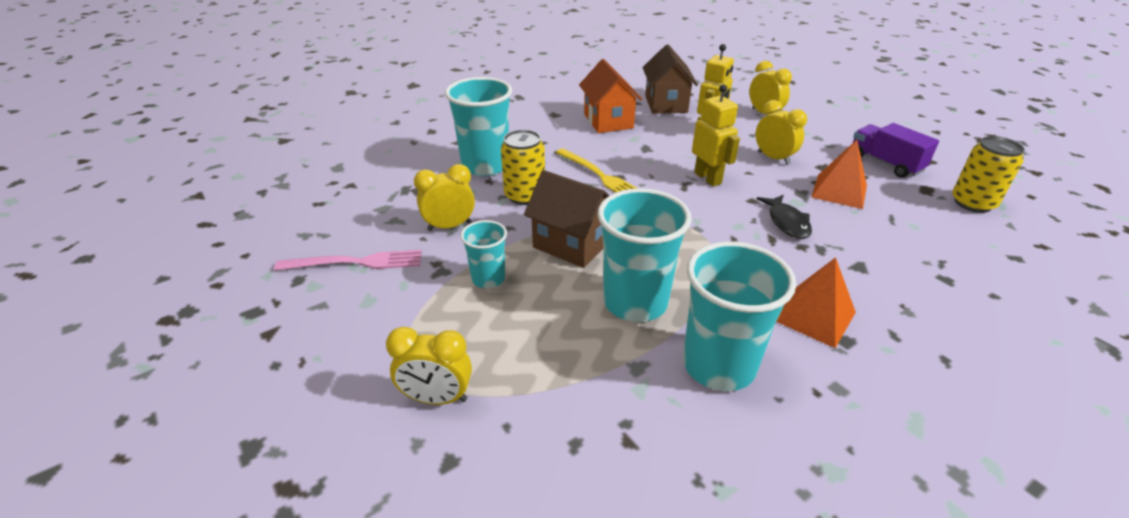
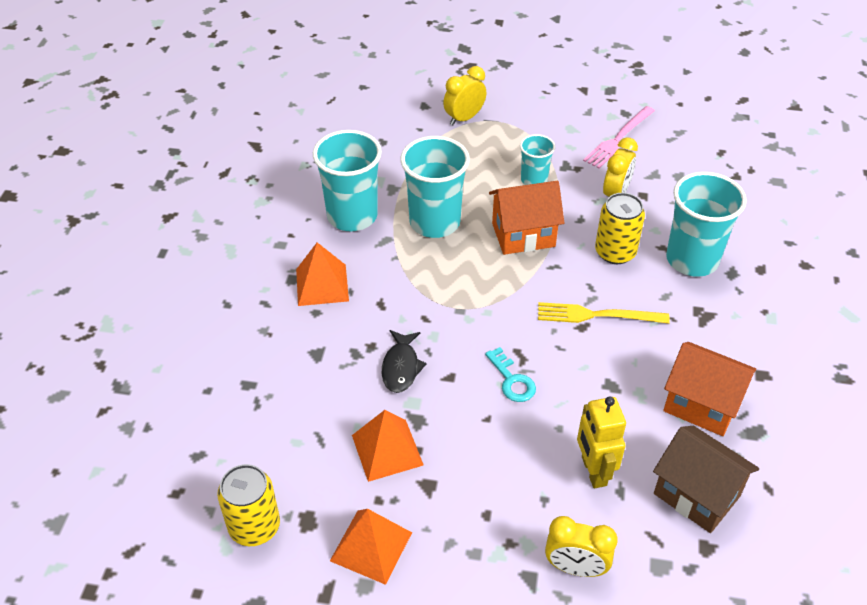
camera: 135 degrees right, 10 degrees up
(571, 244) = (523, 235): brown house -> orange house
(708, 178) = (512, 380): yellow robot -> turquoise key
(773, 158) = (485, 464): yellow clock -> none
(787, 222) = (401, 367): black fish -> black fish turned 120 degrees counterclockwise
(885, 163) = (371, 546): purple truck -> orange pyramid

